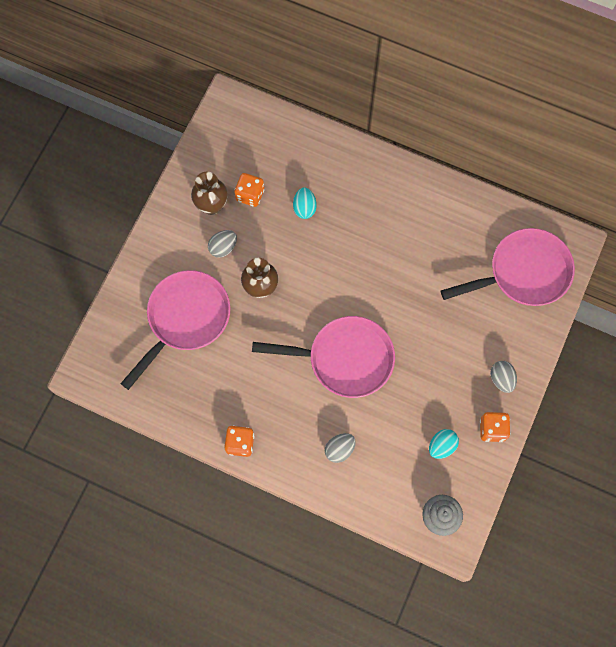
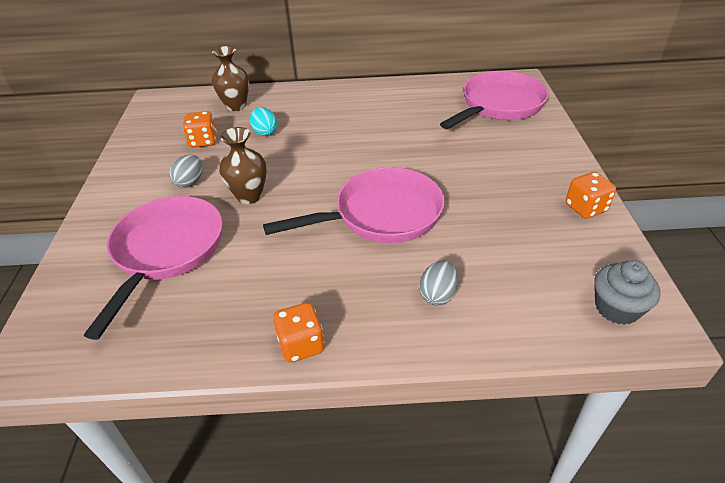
camera: 25 degrees left, 30 degrees down
(212, 205) = (164, 159): brown vase -> brown vase (236, 106)
(441, 446) = (550, 242): turquoise egg -> none
(501, 379) = (553, 170): grey egg -> none

